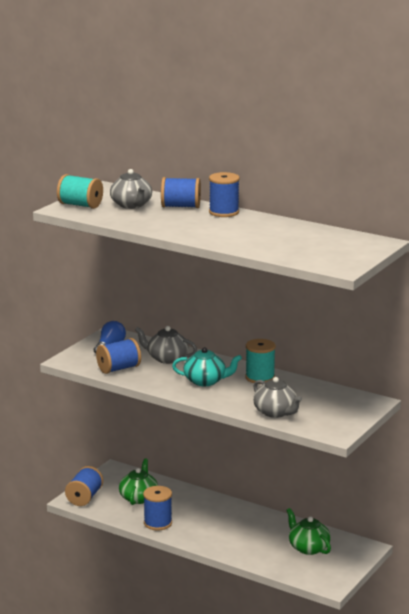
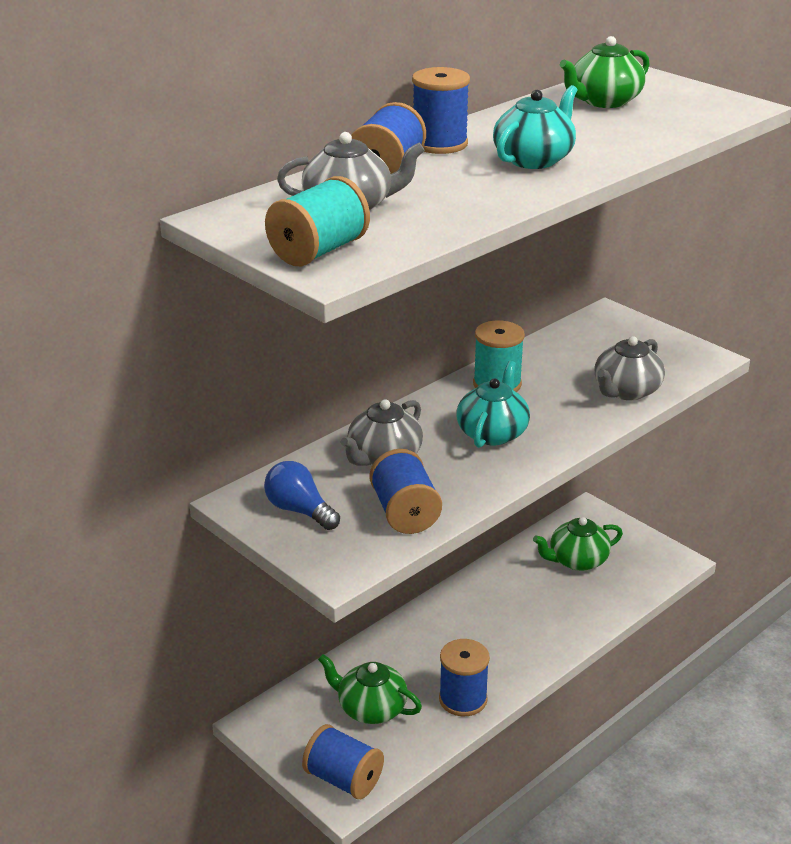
camera: 75 degrees left, 10 degrees up
(215, 230) = (534, 159): none -> turquoise teapot
(276, 412) = (626, 391): grey teapot -> grey teapot turned 150 degrees clockwise
(321, 238) = (604, 101): none -> green teapot

